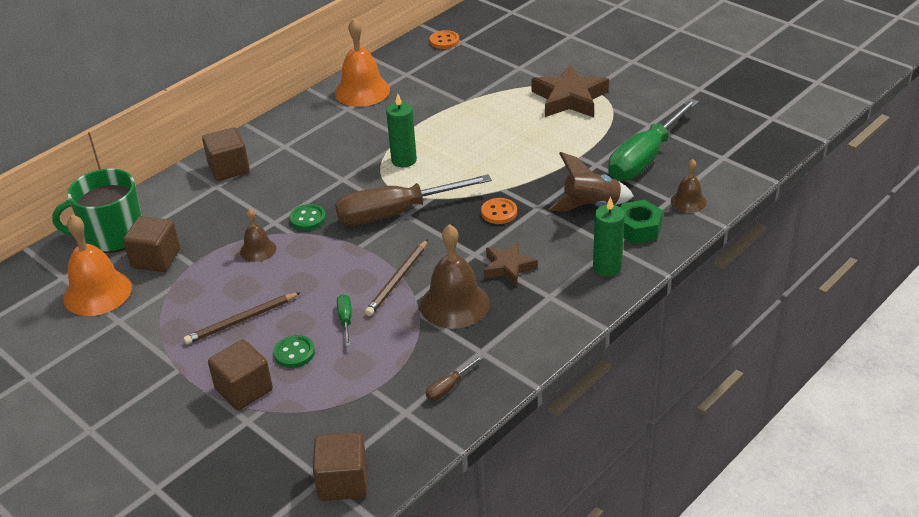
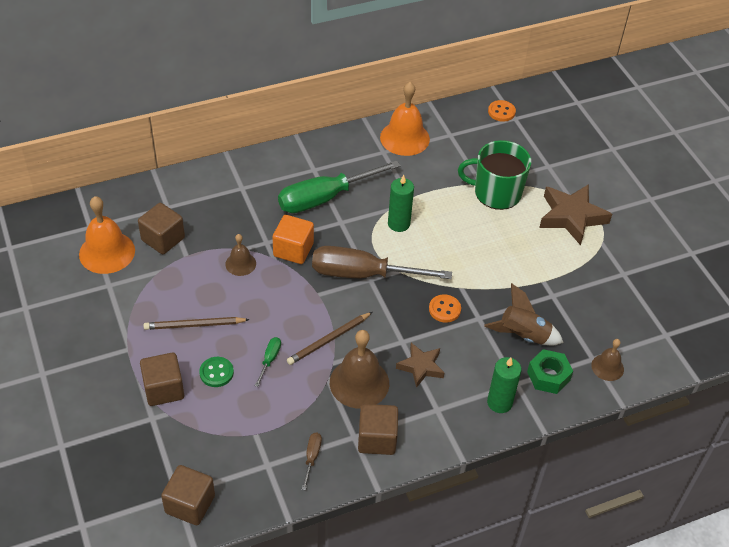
camera: 20 degrees right, 10 degrees up
(113, 235) = (143, 203): green mug -> green mug (496, 193)
(229, 168) = (260, 174): brown cube -> brown cube (377, 439)
(308, 218) = (293, 250): green button -> orange cube
(449, 387) = (312, 458): brown screwdriver -> brown screwdriver turned 120 degrees clockwise
(645, 158) = (598, 307): green screwdriver -> green screwdriver (325, 198)

